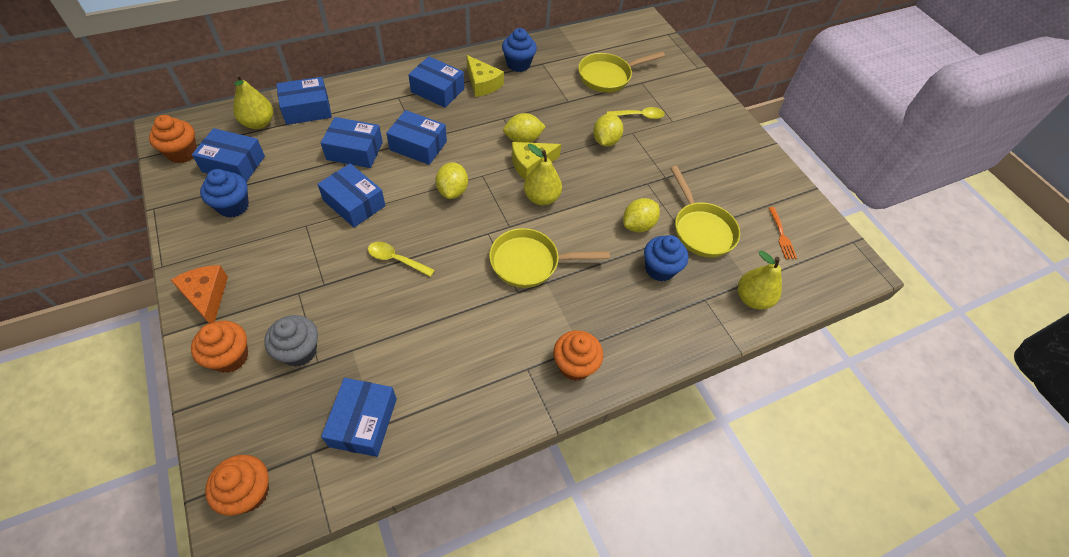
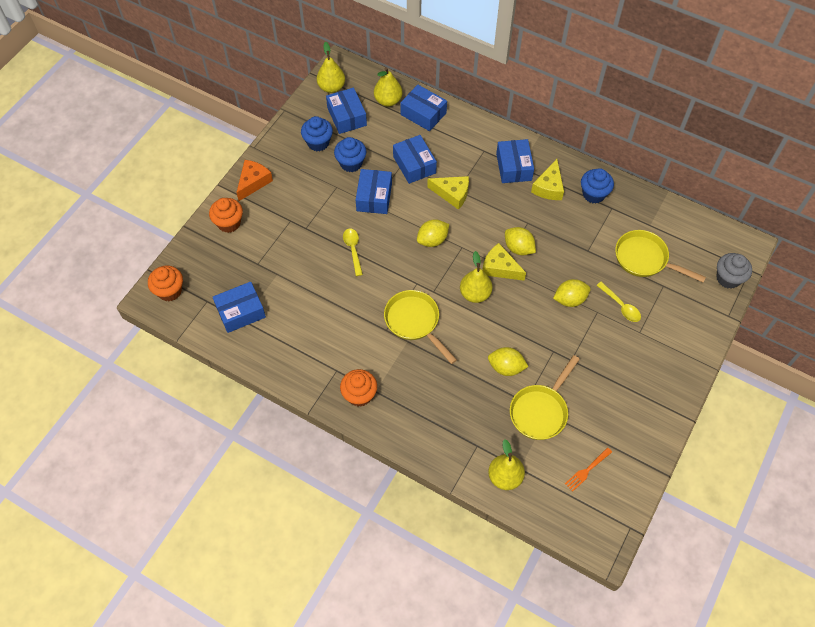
camera: 60 degrees right, 5 degrees up
(182, 153) = (331, 87): orange cupcake -> yellow pear
(299, 351) = (256, 250): grey cupcake -> grey cupcake (728, 278)
(418, 145) = (452, 194): blue box -> yellow cheese
(659, 269) = (478, 403): blue cupcake -> blue cupcake (351, 163)

